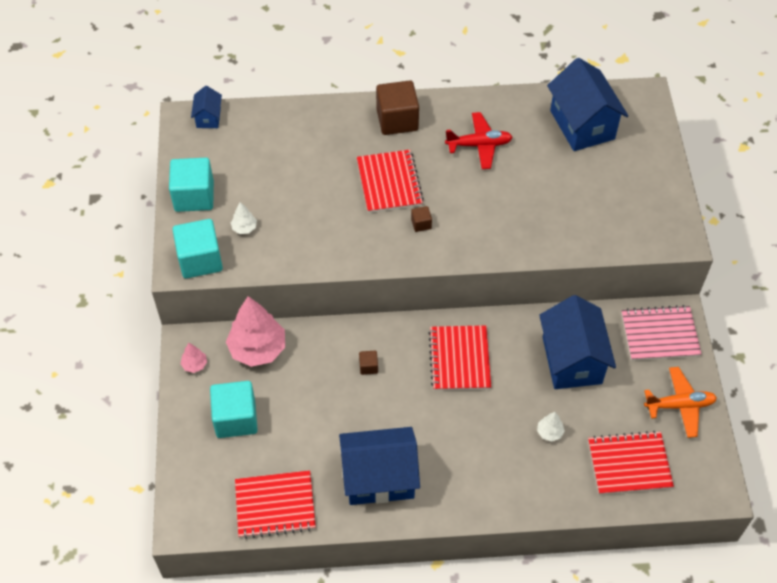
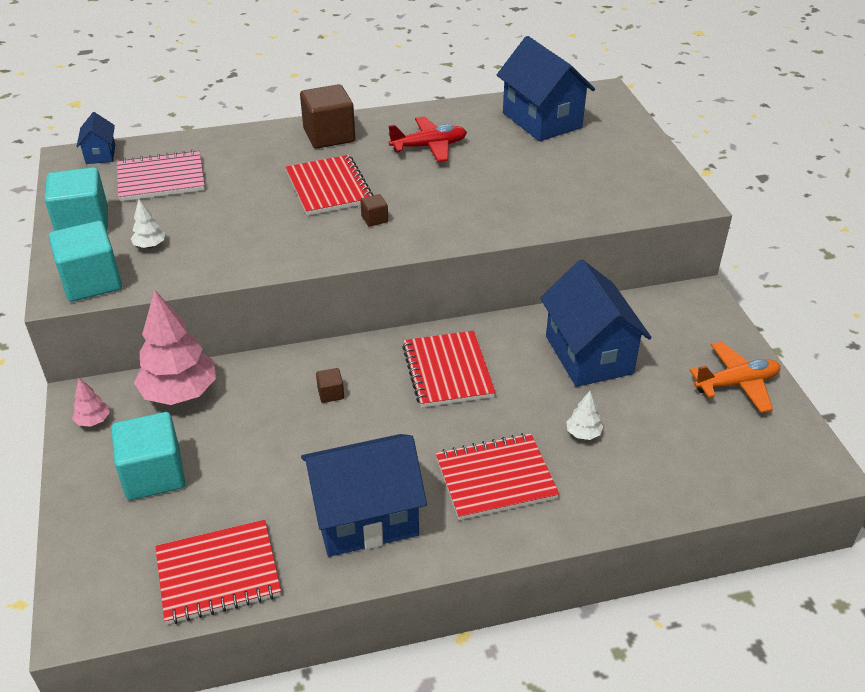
camera: 10 degrees left, 15 degrees down
(629, 464) = (696, 454): red notebook -> red notebook (495, 478)
(659, 334) = (686, 317): pink notebook -> pink notebook (161, 178)

